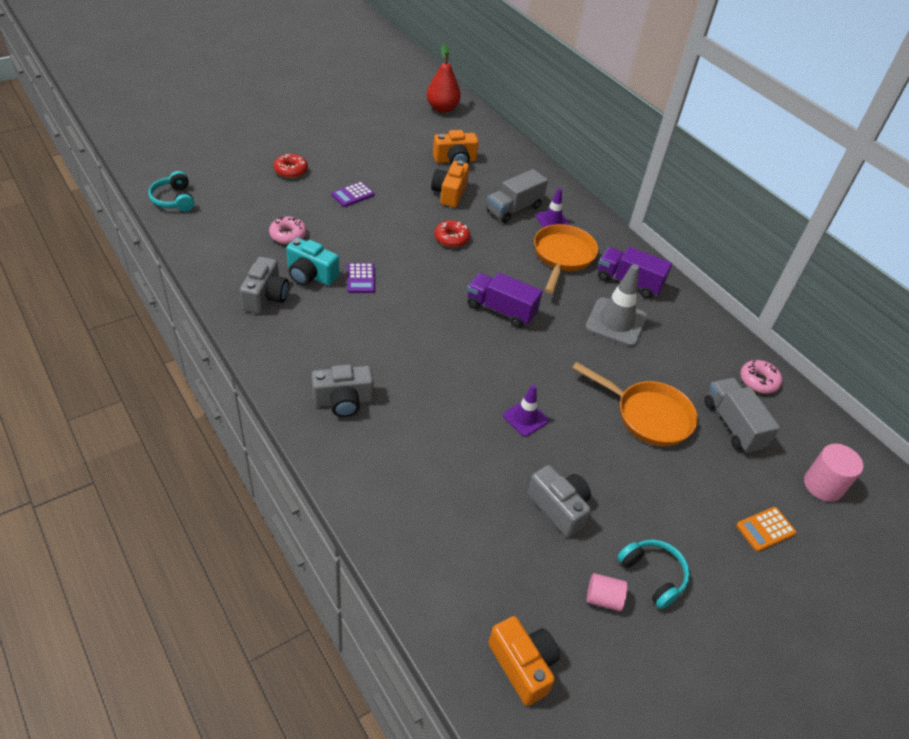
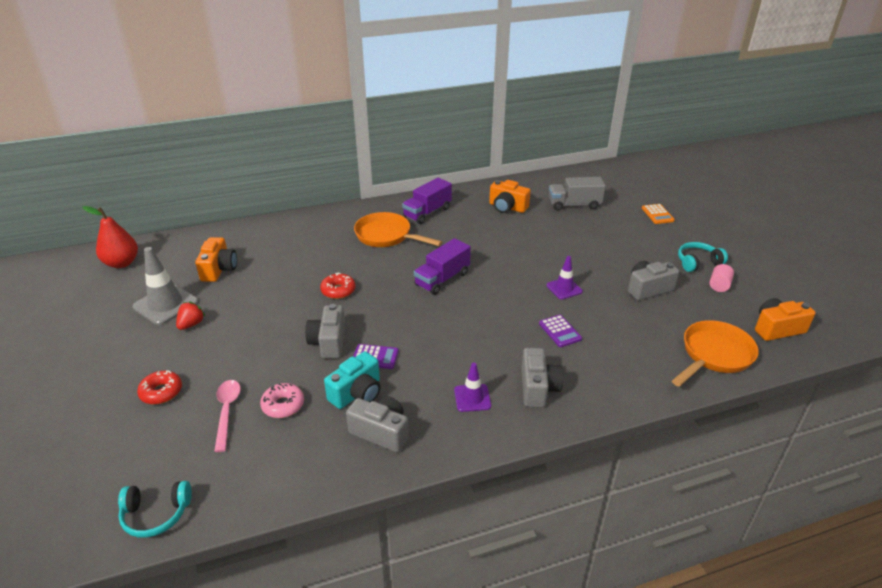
camera: 70 degrees left, 10 degrees down
(276, 207) = (227, 411): none -> pink spoon
(353, 195) = (237, 346): purple calculator -> purple calculator (560, 331)
(373, 246) = (329, 342): none -> grey camera
(374, 164) = (191, 324): none -> red strawberry
(449, 193) = (270, 281): orange camera -> orange camera (507, 207)
(514, 209) = (312, 248): grey truck -> none
(552, 221) = (338, 232): purple traffic cone -> purple traffic cone (472, 398)
(616, 322) = (470, 227): grey traffic cone -> grey traffic cone (166, 304)
(647, 415) = (564, 234): orange pan -> orange pan (714, 355)
(758, 381) = (537, 186): pink donut -> none
(823, 485) = (623, 187): pink cylinder -> none

